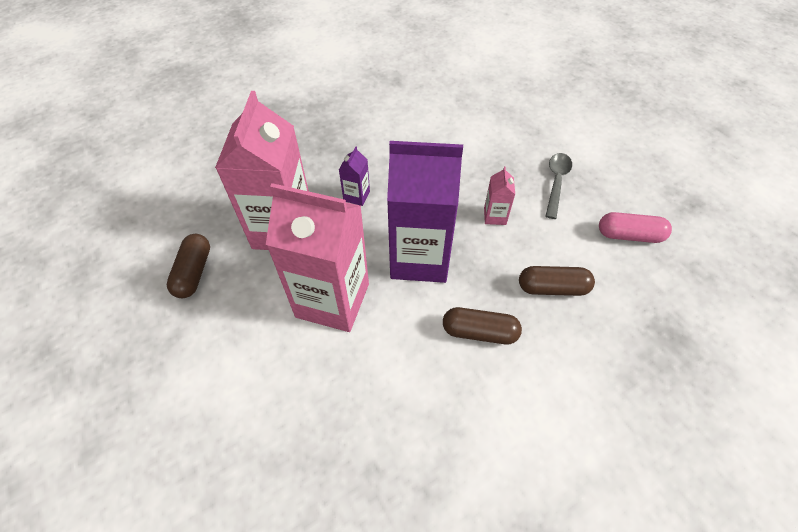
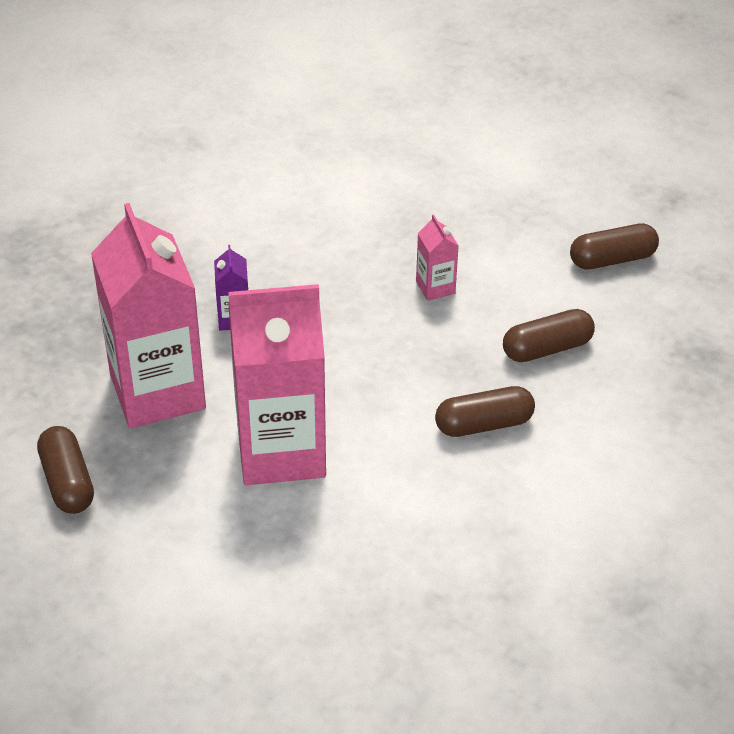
camera: 25 degrees left, 10 degrees down
(419, 258) = (365, 367): purple carton -> none
(556, 182) = (494, 221): grey spoon -> none
(629, 235) = (612, 259): pink capsule -> brown capsule

